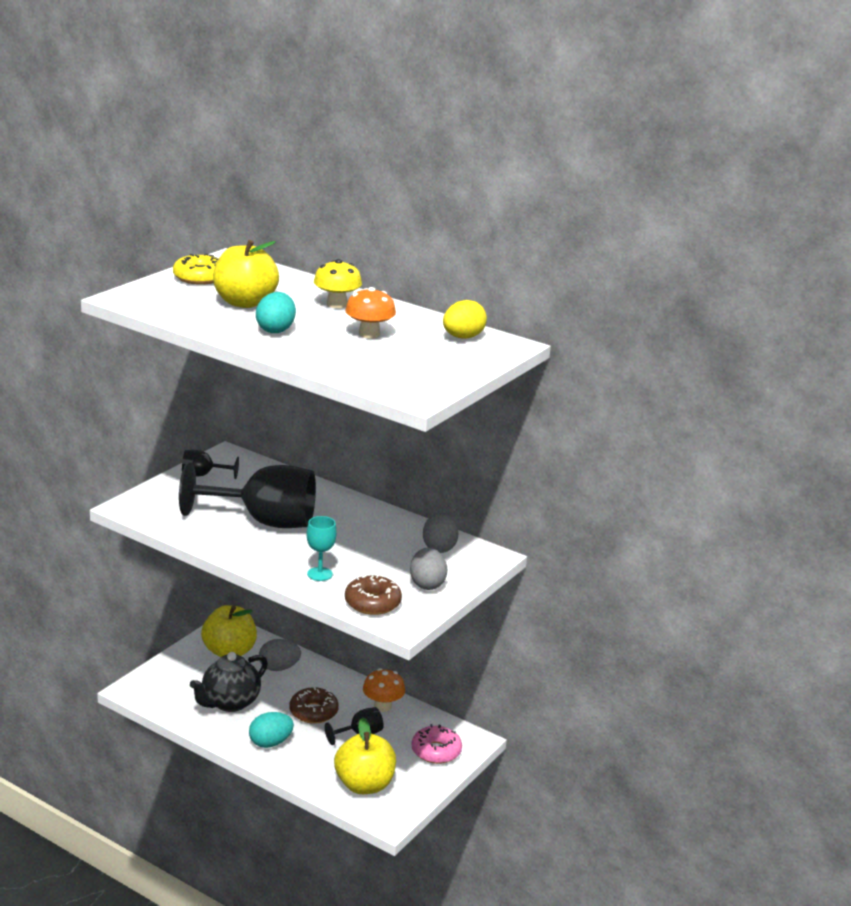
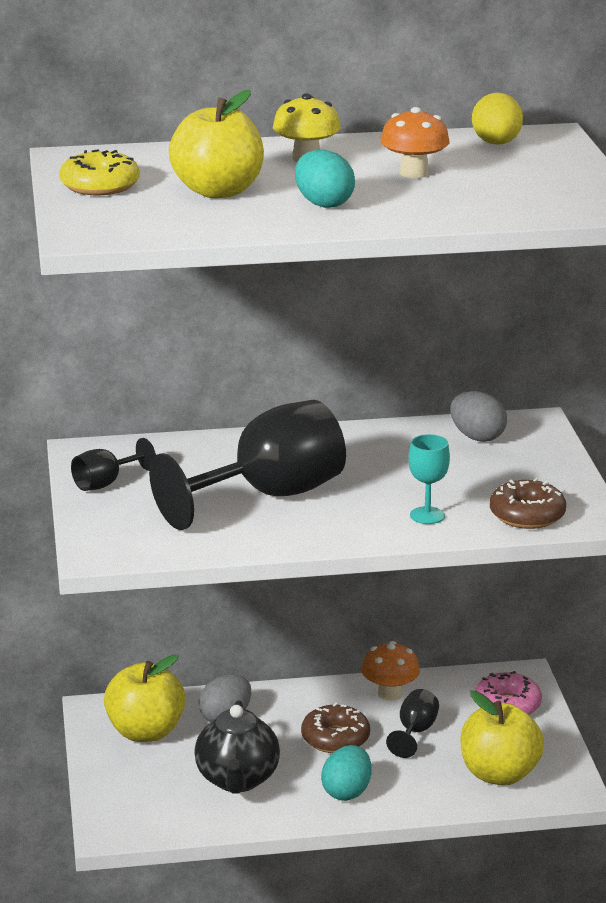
camera: 40 degrees left, 0 degrees up
(427, 584) = (535, 474): grey egg -> none

